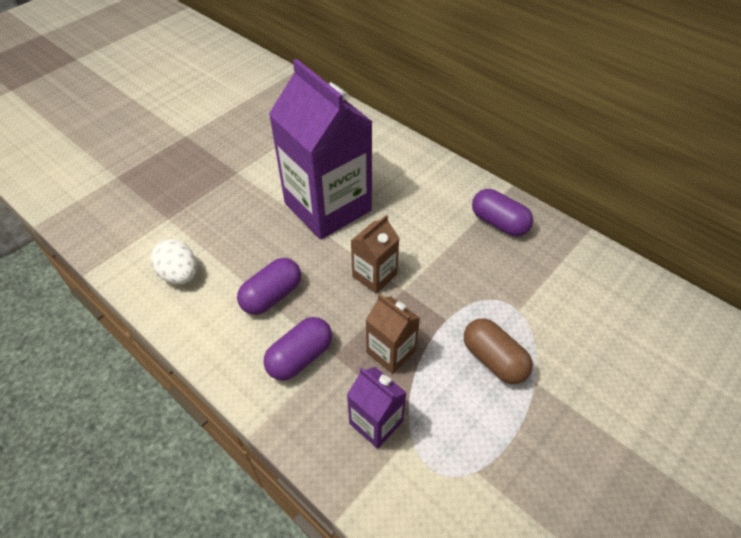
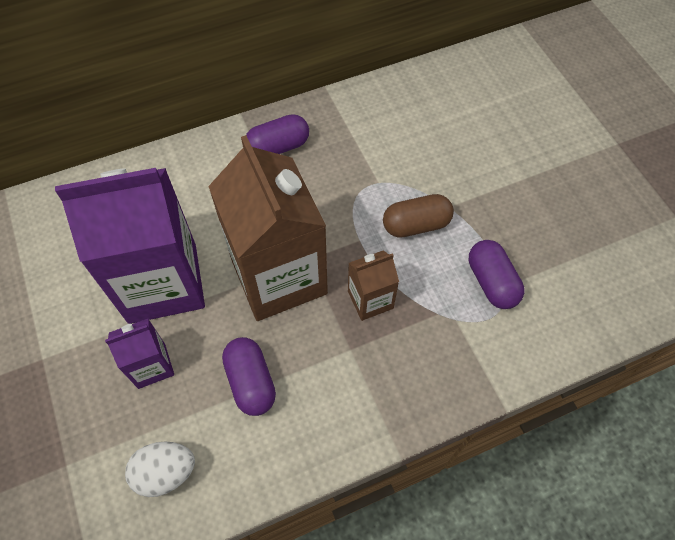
camera: 65 degrees left, 10 degrees up
(300, 357) = (338, 381): purple capsule -> purple capsule (491, 282)
(374, 275) = (279, 277): brown carton -> brown carton, size x2.17
(376, 422) = (433, 341): purple carton -> purple carton (151, 365)

